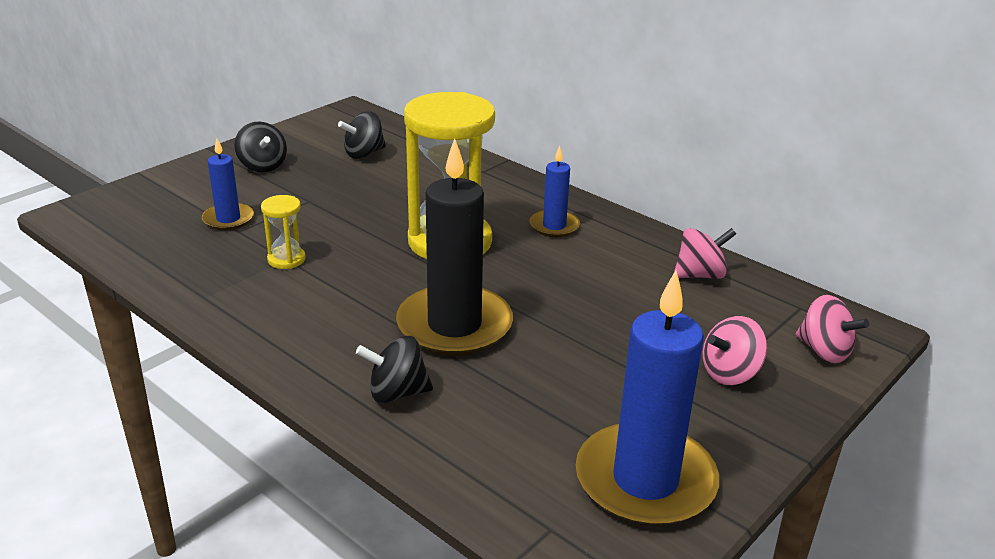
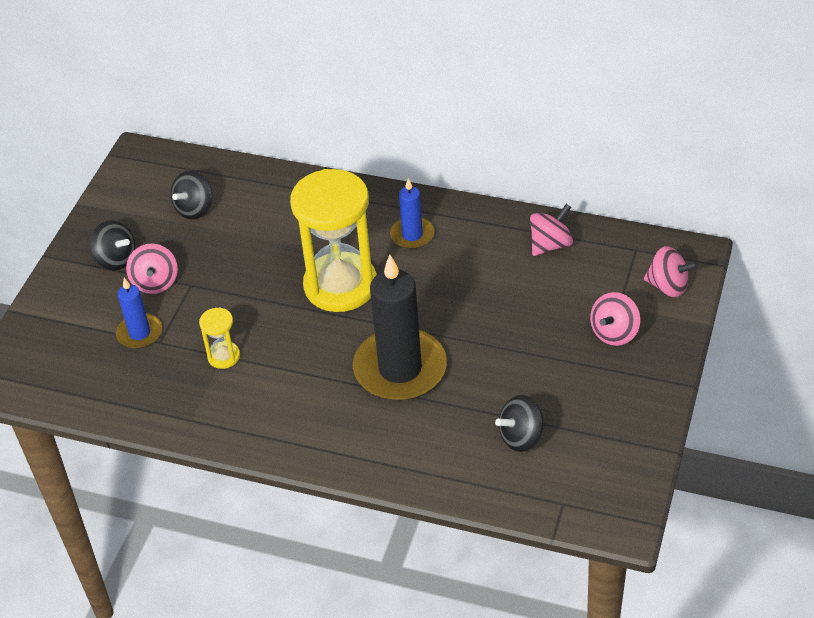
camera: 20 degrees left, 15 degrees up
(280, 190) = (155, 282): none -> pink spinning top
(397, 393) = (399, 445): black spinning top -> black spinning top (521, 437)
(645, 480) = (601, 444): blue candle -> none

